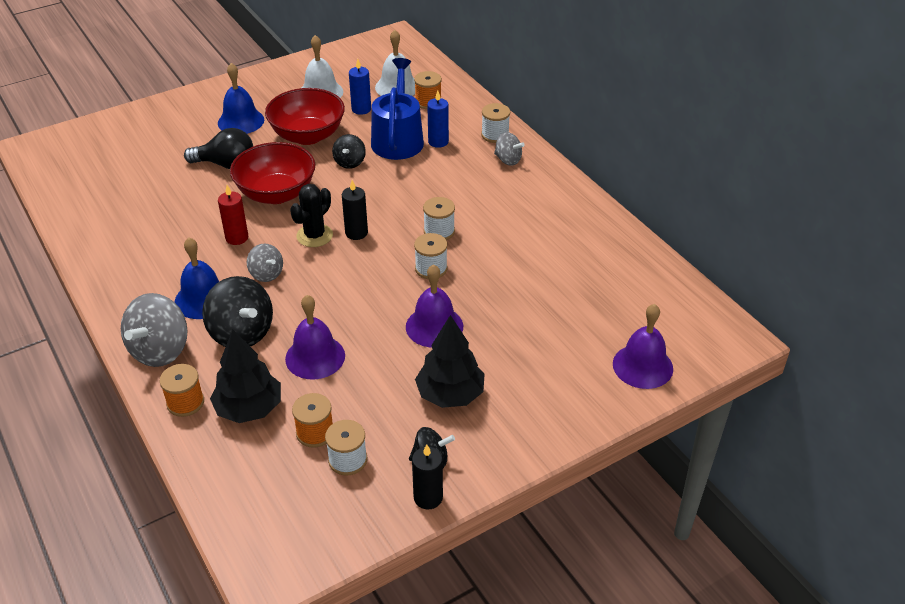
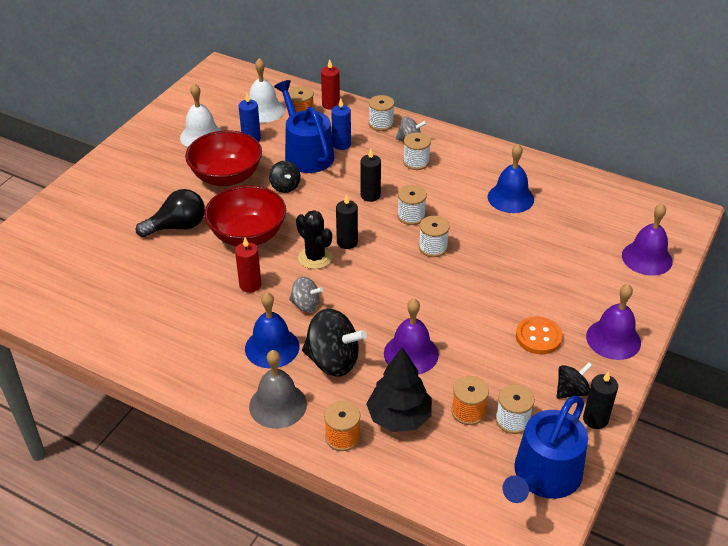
camera: 30 degrees left, 0 degrees up
(160, 350) = (278, 405): grey spinning top -> grey bell
(241, 121) = (153, 185): blue bell -> blue bell (510, 198)
(314, 236) = (315, 257): black cactus -> black cactus turned 45 degrees counterclockwise
(324, 525) = (543, 476): none -> blue watering can
(419, 198) = (370, 195): none -> black candle
(434, 326) = (478, 291): purple bell -> purple bell (613, 339)
(450, 394) = (538, 337): black tree -> orange button
(464, 101) = (331, 104): none -> red candle
(494, 183) = (416, 162): none -> white spool

